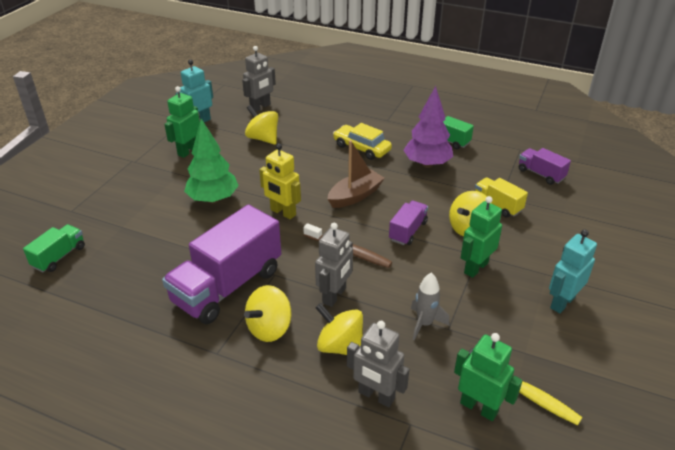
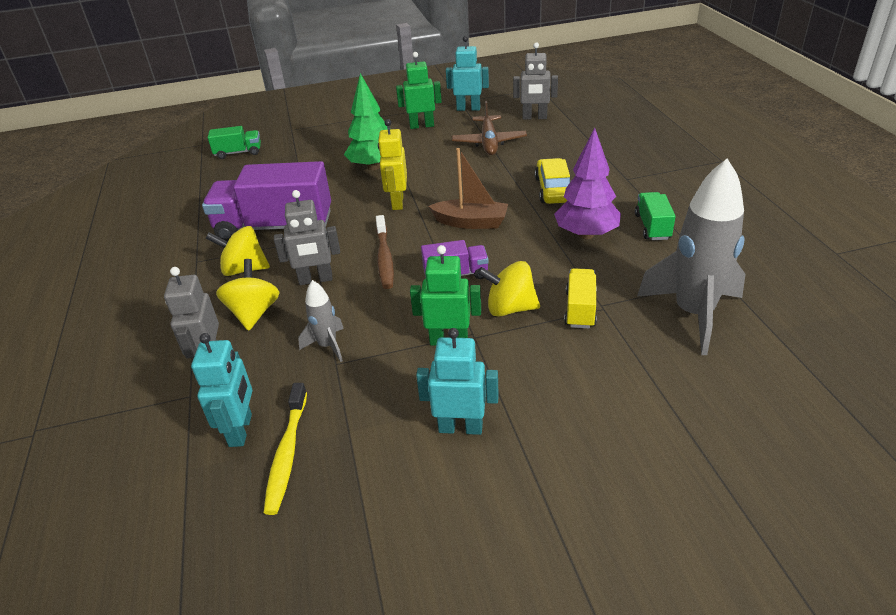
camera: 55 degrees right, 0 degrees up
(263, 138) = (489, 142): yellow spinning top -> brown plane
(479, 407) = (241, 430): green robot -> turquoise robot
(541, 174) = (693, 314): purple truck -> grey rocket

